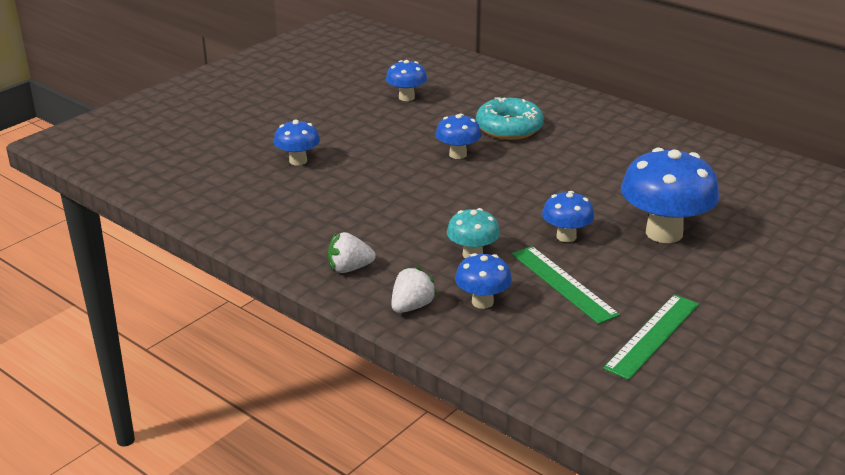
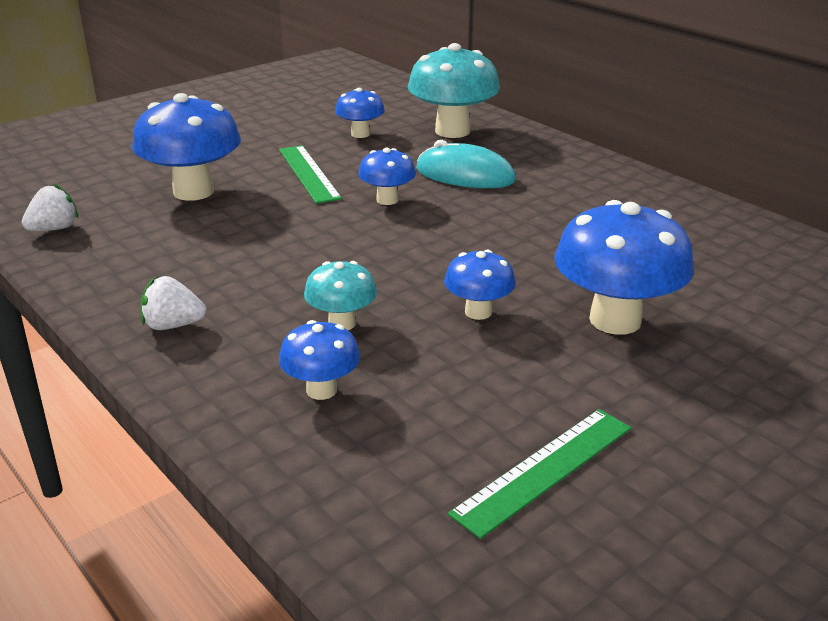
camera: 10 degrees right, 0 degrees up
(298, 161) = (193, 191): blue mushroom -> blue mushroom, size x1.86
(412, 306) = (222, 386): white strawberry -> white strawberry (54, 229)
(481, 89) = (452, 131): none -> turquoise mushroom
(509, 128) = (465, 175): turquoise donut -> turquoise mouse
(563, 284) = (446, 376): green ruler -> green ruler (309, 173)

